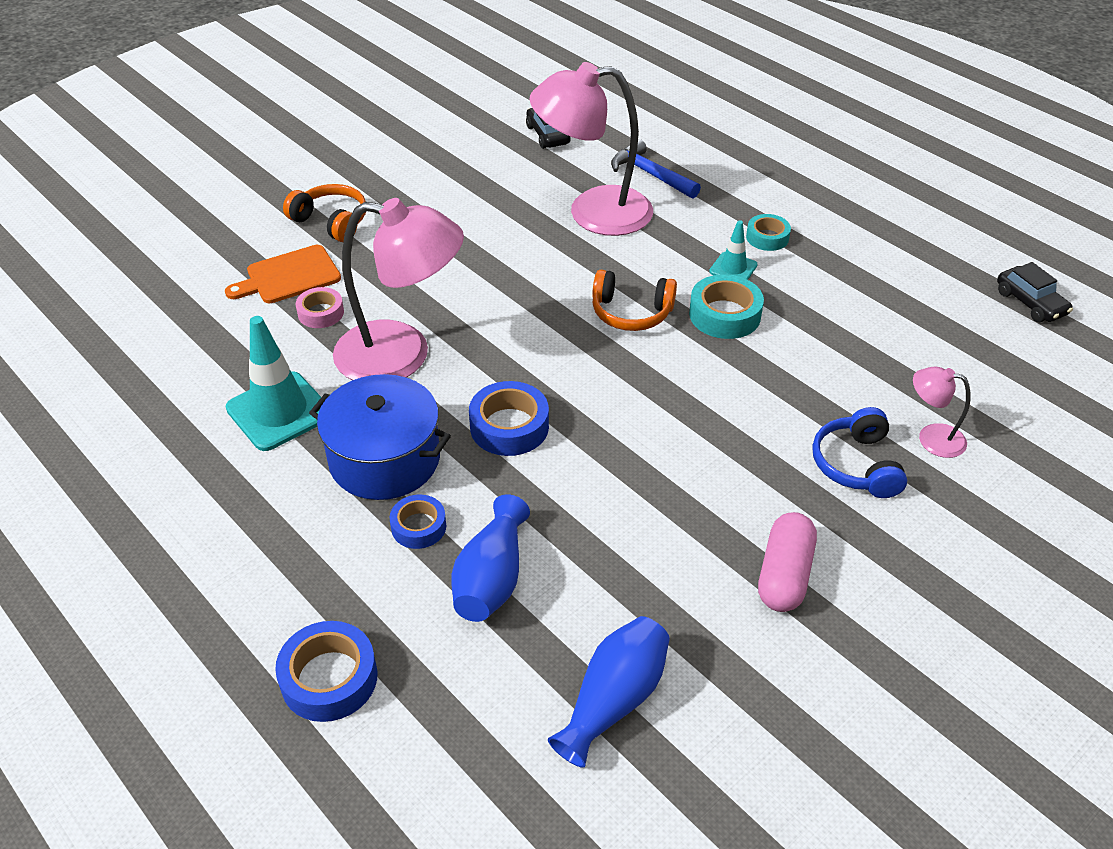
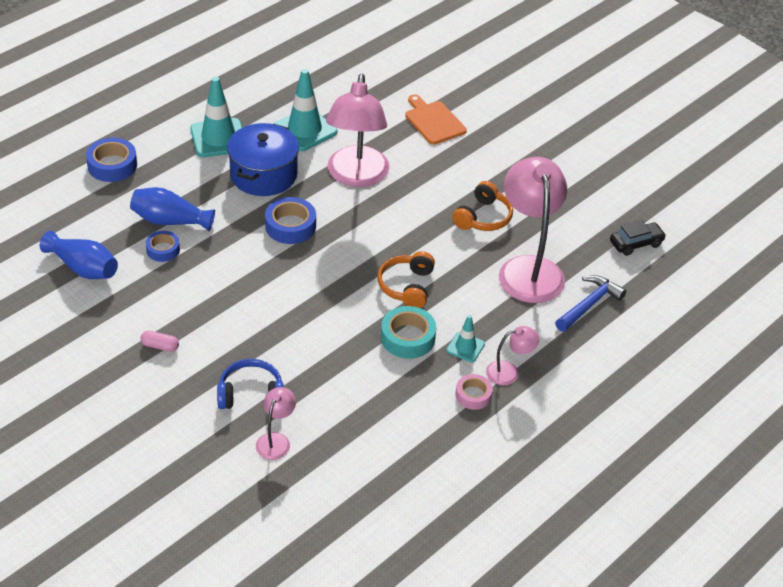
camera: 85 degrees right, 0 degrees up
(278, 520) = (218, 138): none -> turquoise traffic cone
(321, 313) = (396, 138): pink tape -> pink tape (473, 395)
(331, 221) = (497, 135): orange headphones -> orange headphones (483, 217)
(418, 527) = (210, 191): blue tape -> blue tape (163, 250)
(767, 237) = (509, 372): turquoise tape -> pink lamp
(784, 574) = (160, 346): pink capsule -> pink capsule, size x0.56
(1030, 303) = (436, 538): black car -> none

